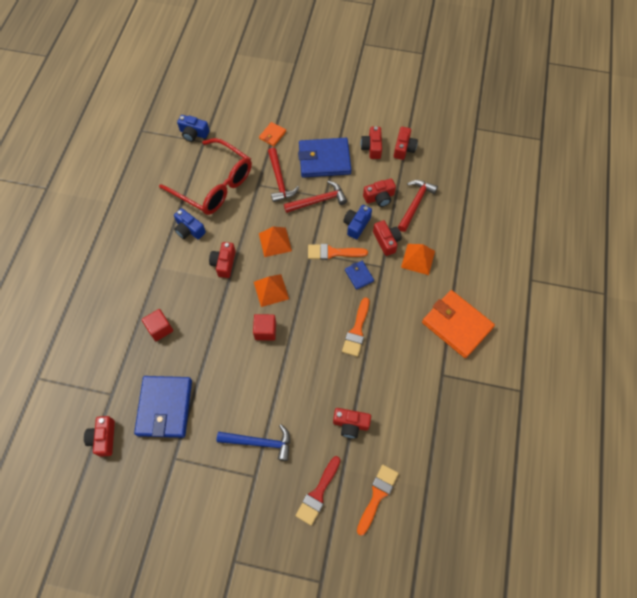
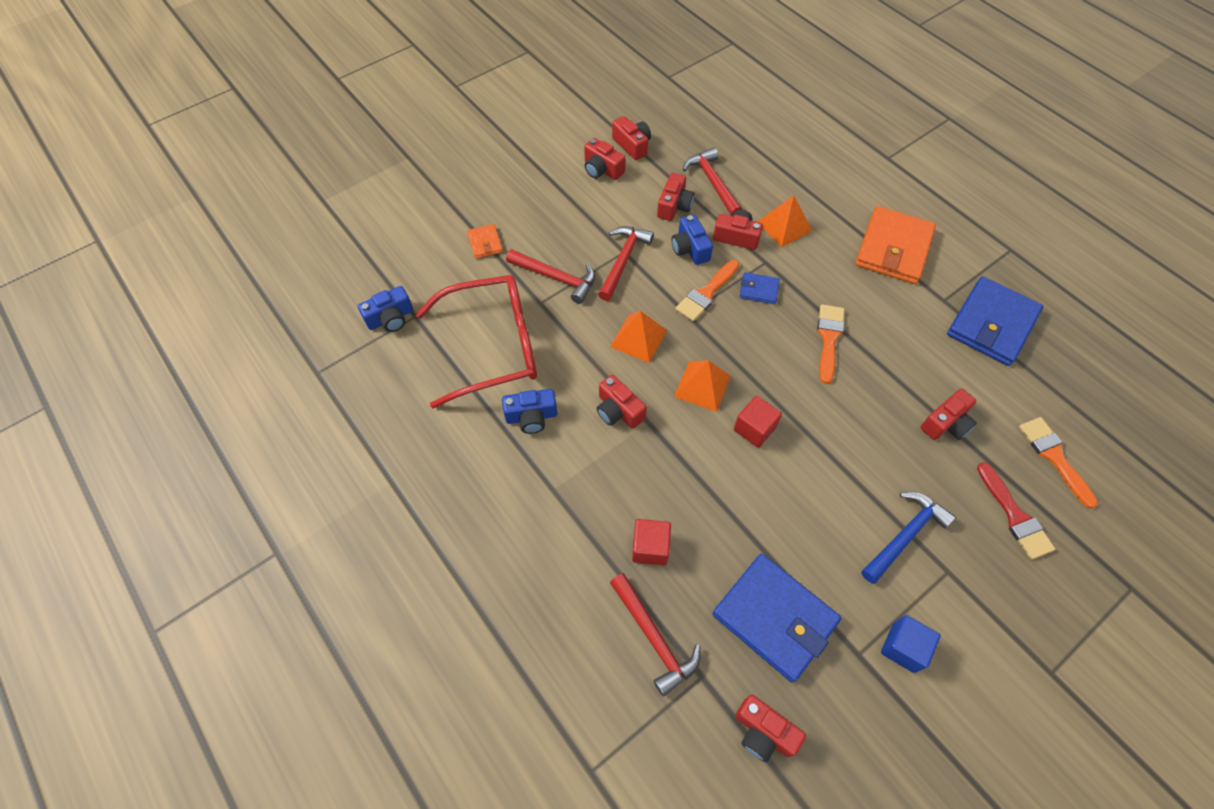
camera: 50 degrees left, 5 degrees down
(116, 361) = (654, 637): none -> red hammer
(193, 477) = (903, 647): none -> blue cube
(324, 160) = (573, 219): blue wallet -> blue wallet (992, 324)
(357, 330) = (829, 338): orange brush -> orange brush turned 135 degrees counterclockwise
(456, 325) = (893, 248): orange wallet -> orange wallet turned 60 degrees counterclockwise

